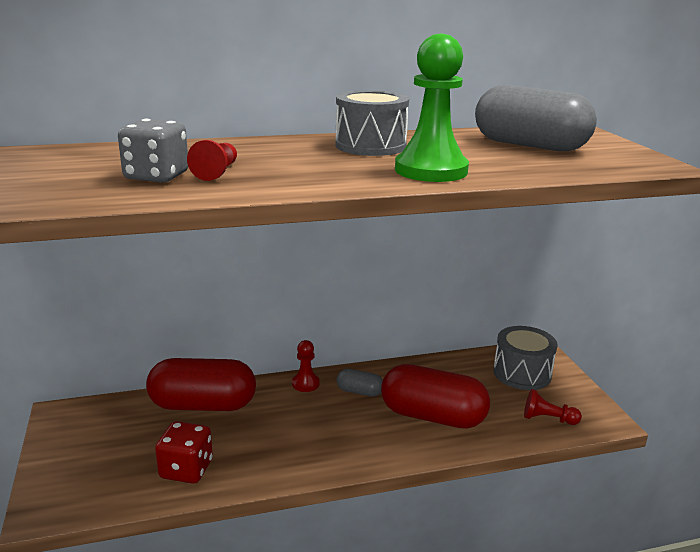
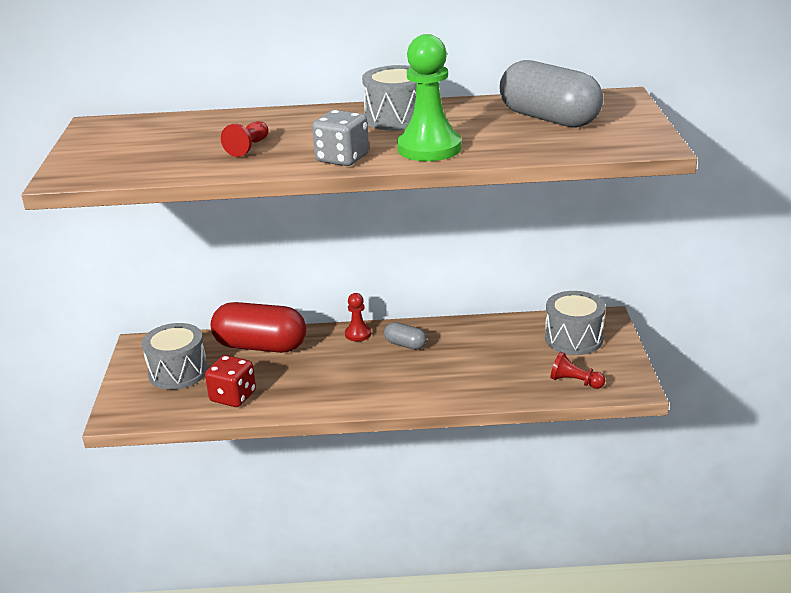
camera: 15 degrees right, 5 degrees up
(112, 444) = (178, 372): none -> grey drum
(156, 176) = (199, 151): grey dice -> grey dice (342, 159)
(432, 416) = (464, 371): red capsule -> none

